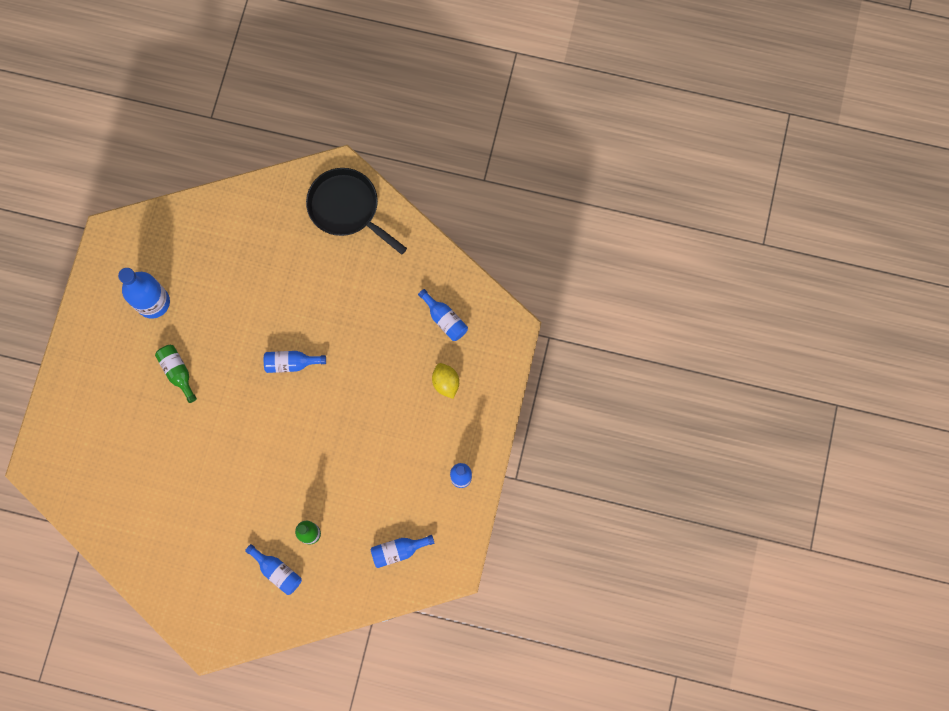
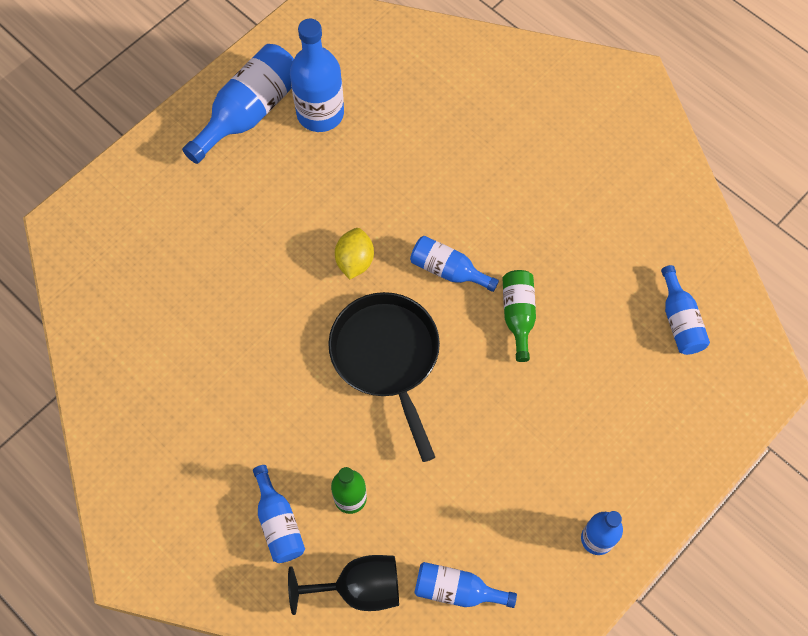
camera: 30 degrees right, 10 degrees down
(107, 326) = (249, 112): none -> blue bottle
(178, 372) = (301, 207): green bottle -> green bottle (518, 315)
(343, 581) = (359, 588): none -> black goblet
(347, 208) = (620, 126): black pan -> black pan (387, 357)
(446, 383) = (640, 401): yellow lemon -> yellow lemon (355, 261)

